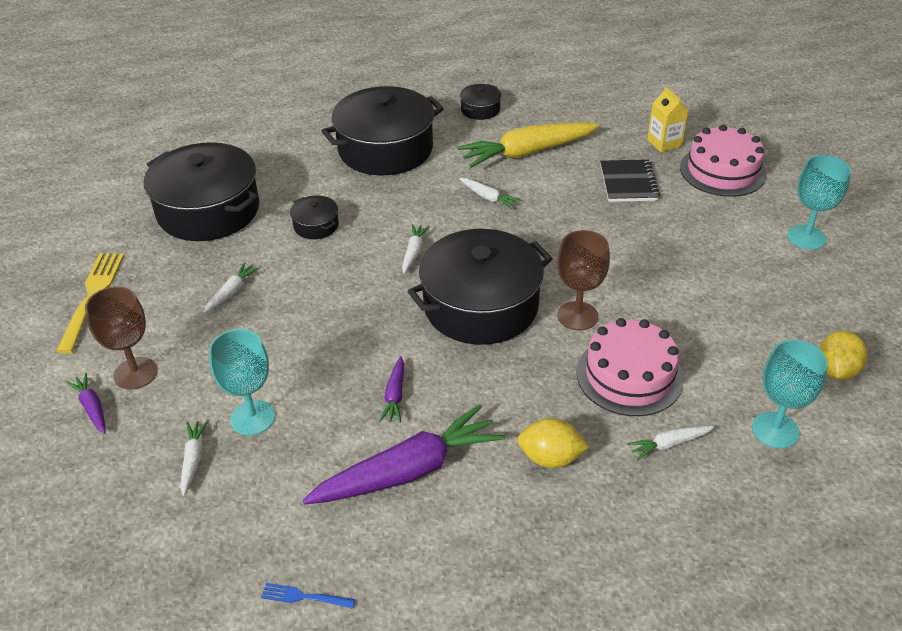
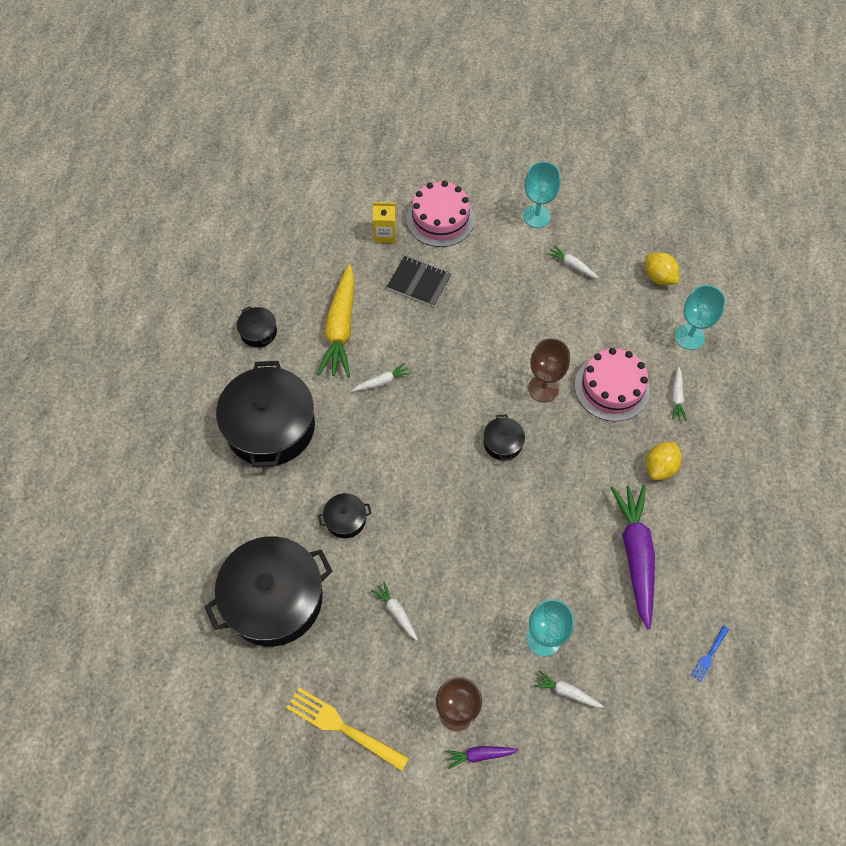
camera: 65 degrees left, 20 degrees up
(395, 395) = (565, 536): purple carrot -> none
(414, 252) = (419, 461): white carrot -> white carrot (572, 265)
(481, 306) = (503, 443): black pot -> black pot, size x0.43

